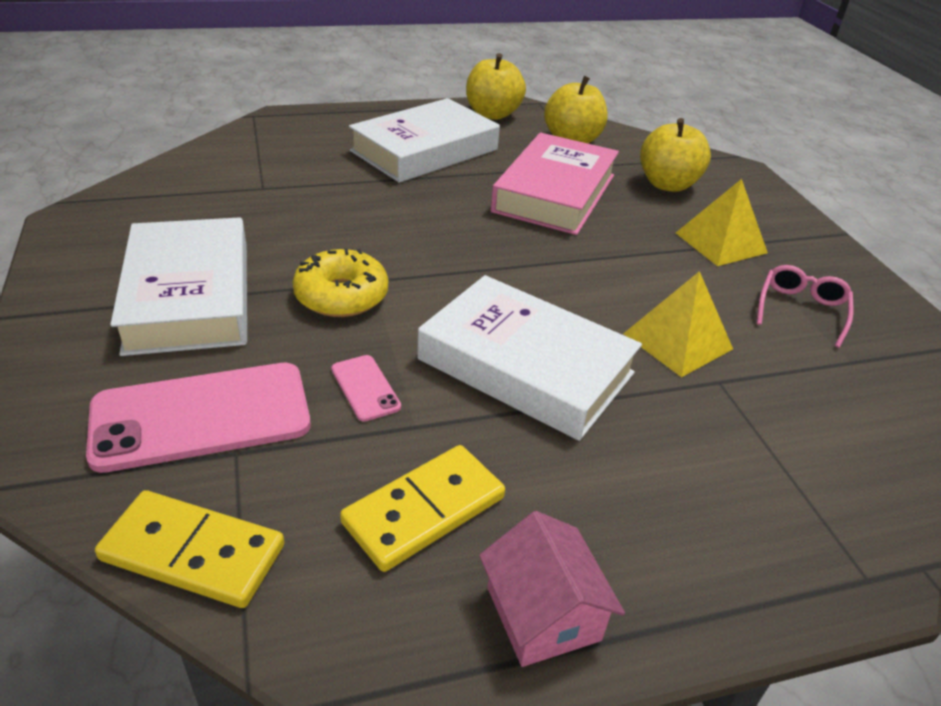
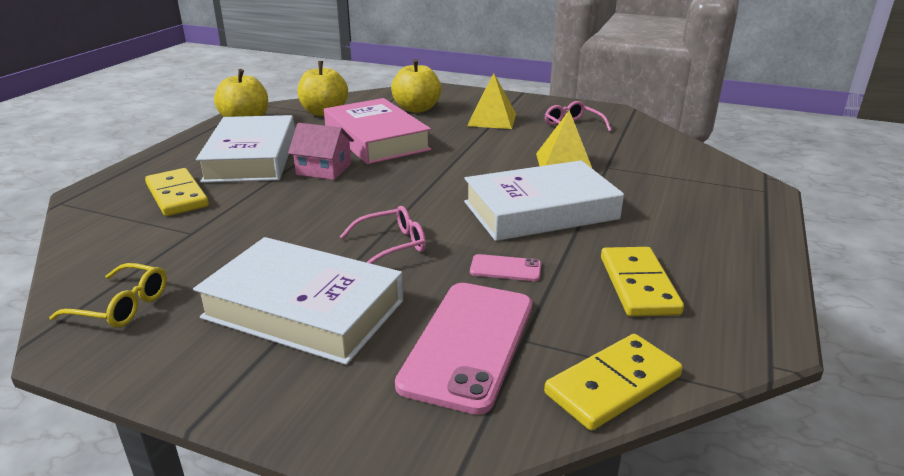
camera: 50 degrees left, 10 degrees down
(131, 212) = (121, 306): none -> yellow glasses
(315, 152) = (177, 196): none -> yellow domino
(341, 295) = (391, 245): yellow donut -> pink glasses
(543, 613) = (741, 276): pink house -> pink house (324, 169)

